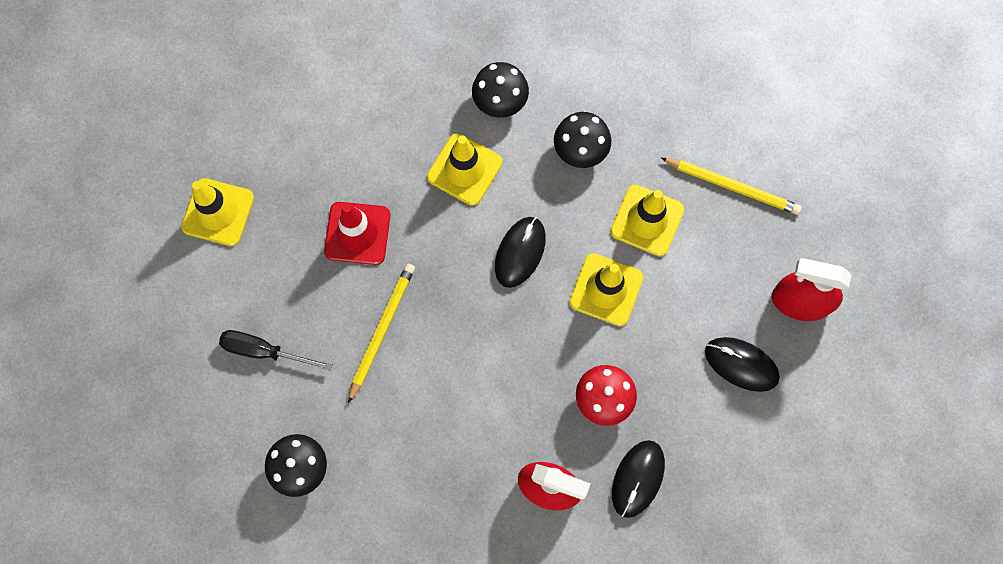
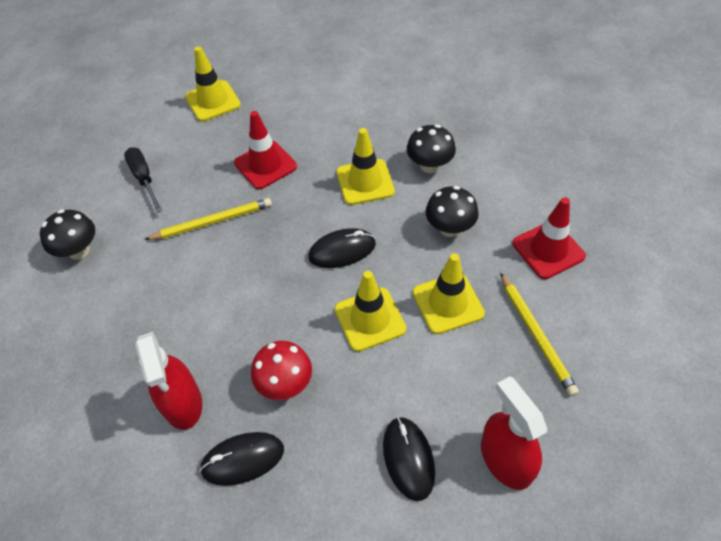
camera: 50 degrees right, 20 degrees down
(672, 101) = (548, 250): none -> red traffic cone

